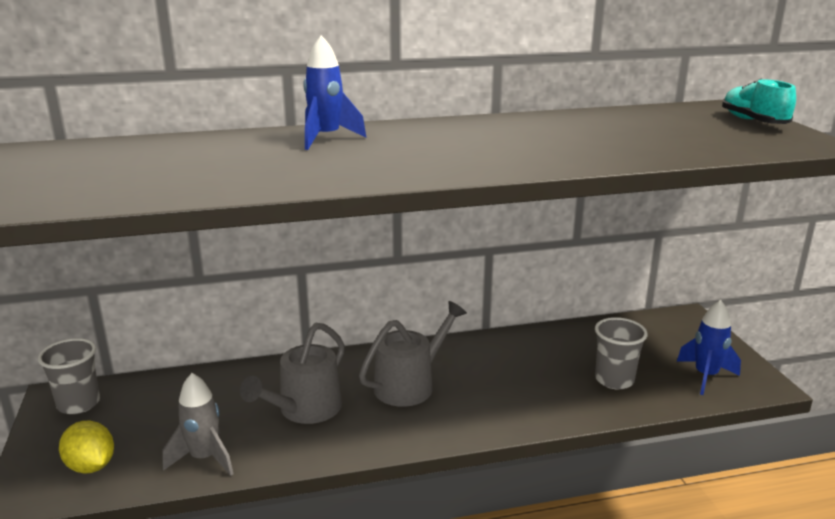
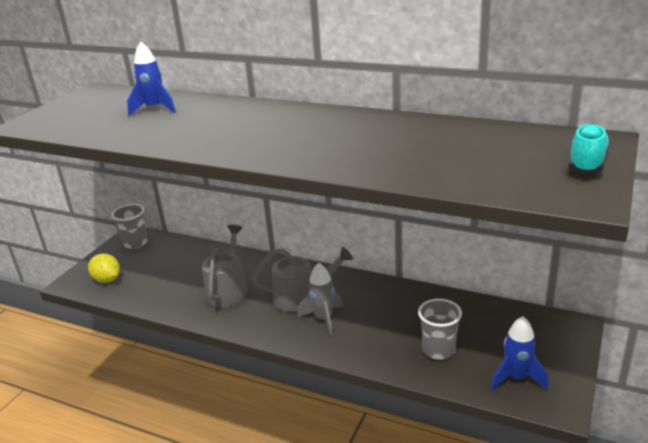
camera: 40 degrees right, 5 degrees up
(91, 466) = (107, 279): yellow lemon -> yellow lemon turned 45 degrees counterclockwise
(204, 458) = (154, 297): grey rocket -> grey rocket (323, 319)
(305, 410) = (228, 289): grey watering can -> grey watering can turned 120 degrees clockwise
(326, 138) = (248, 112): blue rocket -> blue rocket (155, 109)

